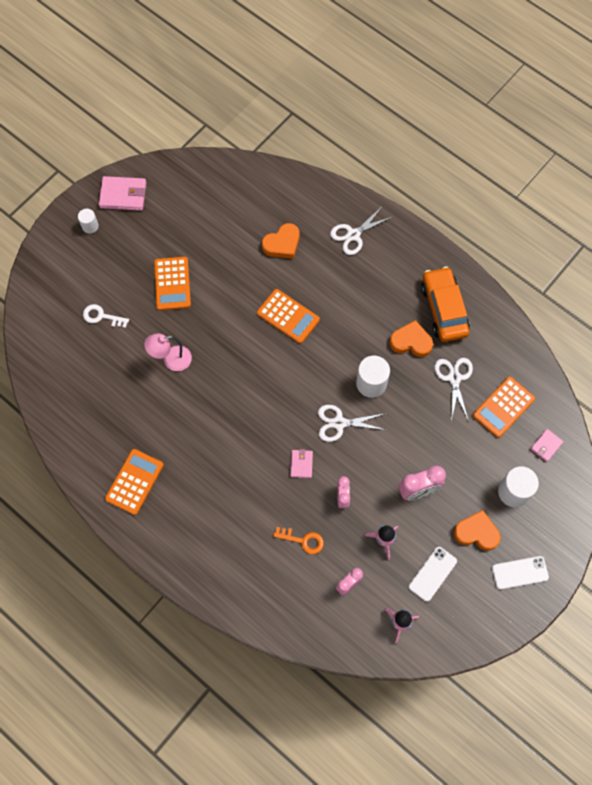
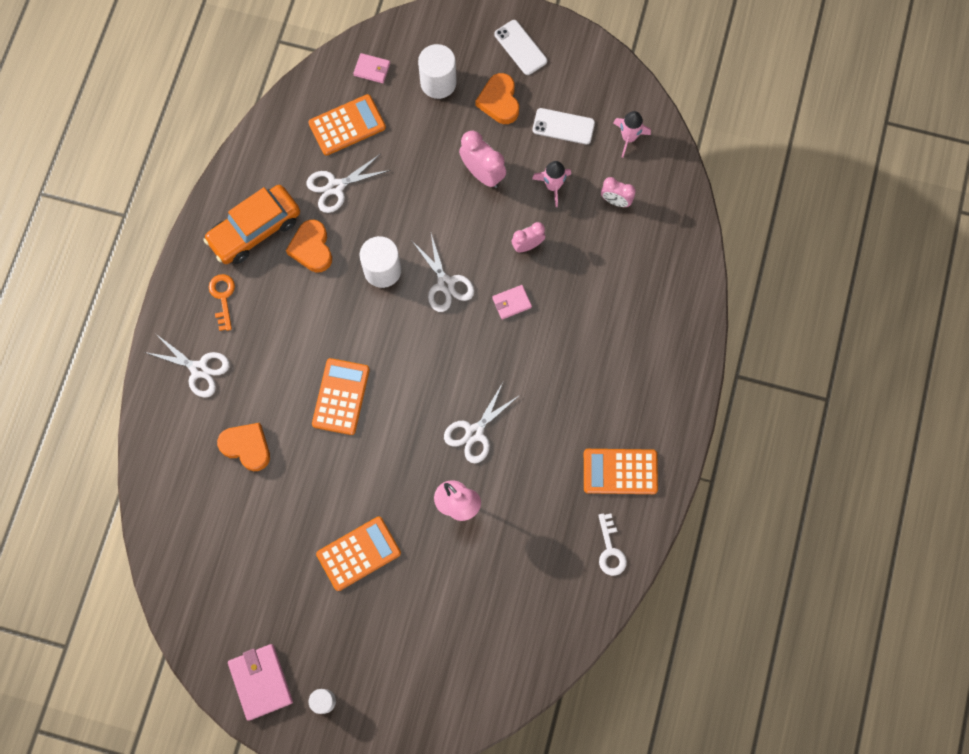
camera: 115 degrees left, 5 degrees up
(101, 316) = (440, 617): white key -> white key (610, 550)
(216, 394) = (474, 432): none -> white scissors
(303, 540) = (593, 264): orange key -> orange key (223, 297)
(503, 407) = (347, 125): orange calculator -> orange calculator turned 45 degrees counterclockwise

